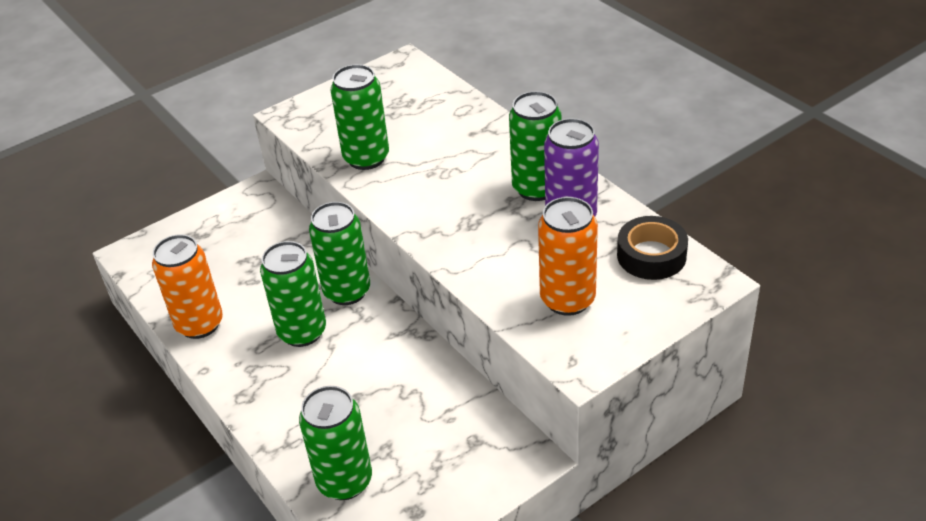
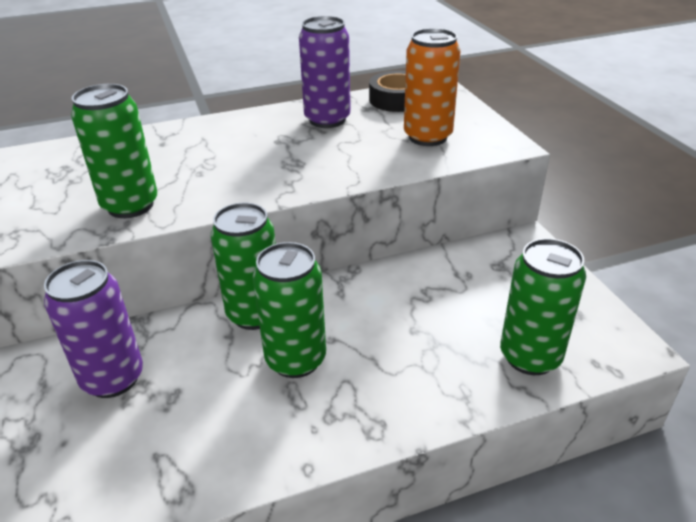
camera: 75 degrees left, 5 degrees down
(199, 324) = (217, 463): orange can -> none
(260, 245) = (113, 378): none -> purple can
(536, 188) = (276, 127): green can -> none

